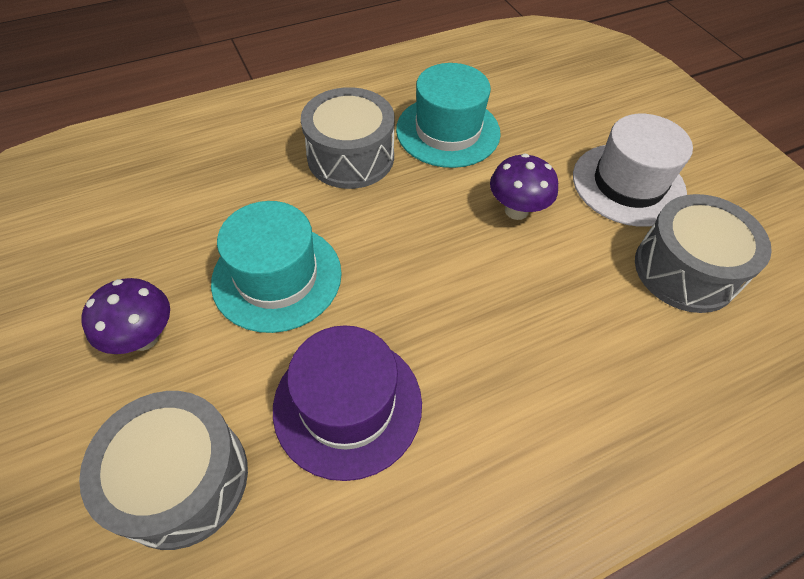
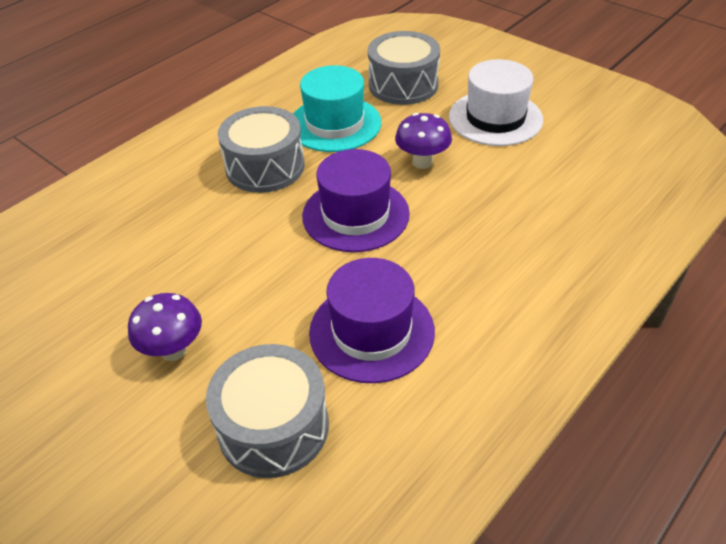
camera: 20 degrees left, 10 degrees down
(277, 277) = (259, 270): turquoise hat -> none
(410, 249) = (355, 215): none -> purple hat
(685, 270) = (565, 161): grey drum -> grey drum (403, 85)

